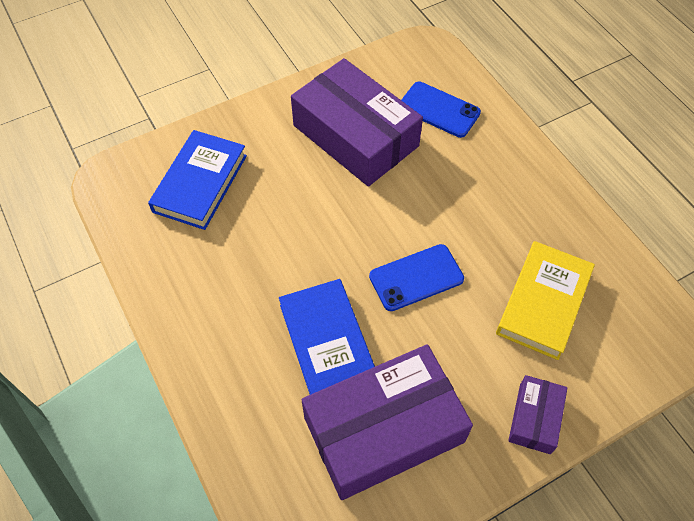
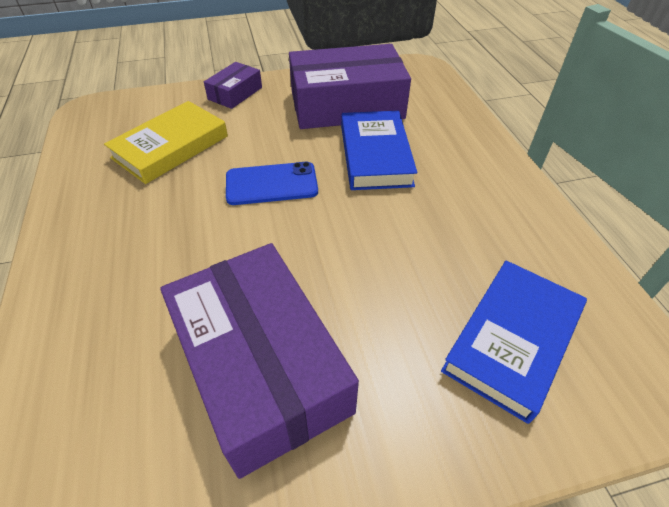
camera: 165 degrees left, 10 degrees down
(439, 110) = (107, 383): blue phone -> none

